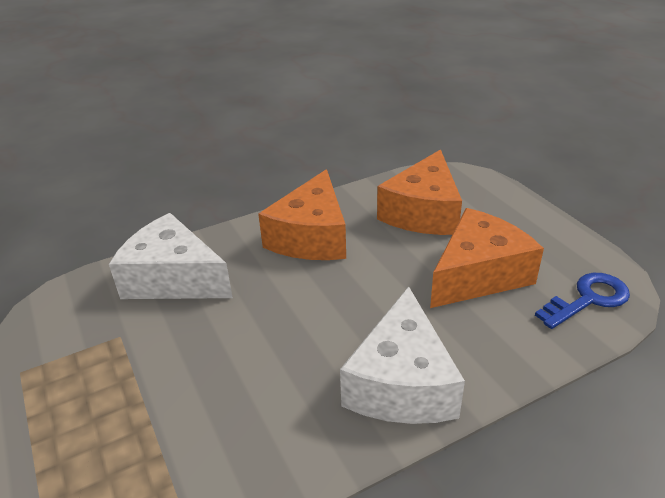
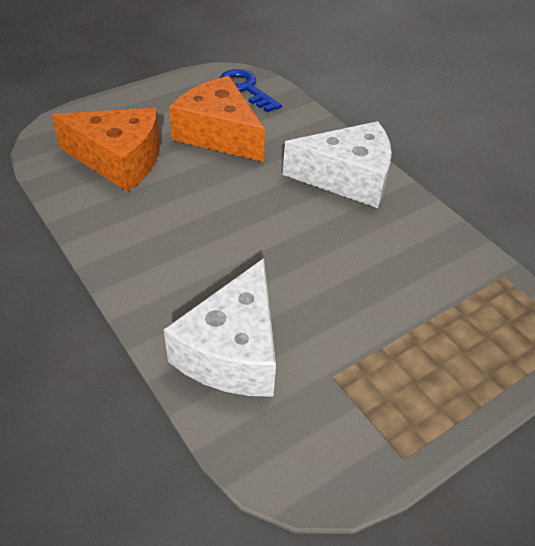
camera: 100 degrees left, 10 degrees up
(311, 236) = (155, 239): orange cheese -> none

